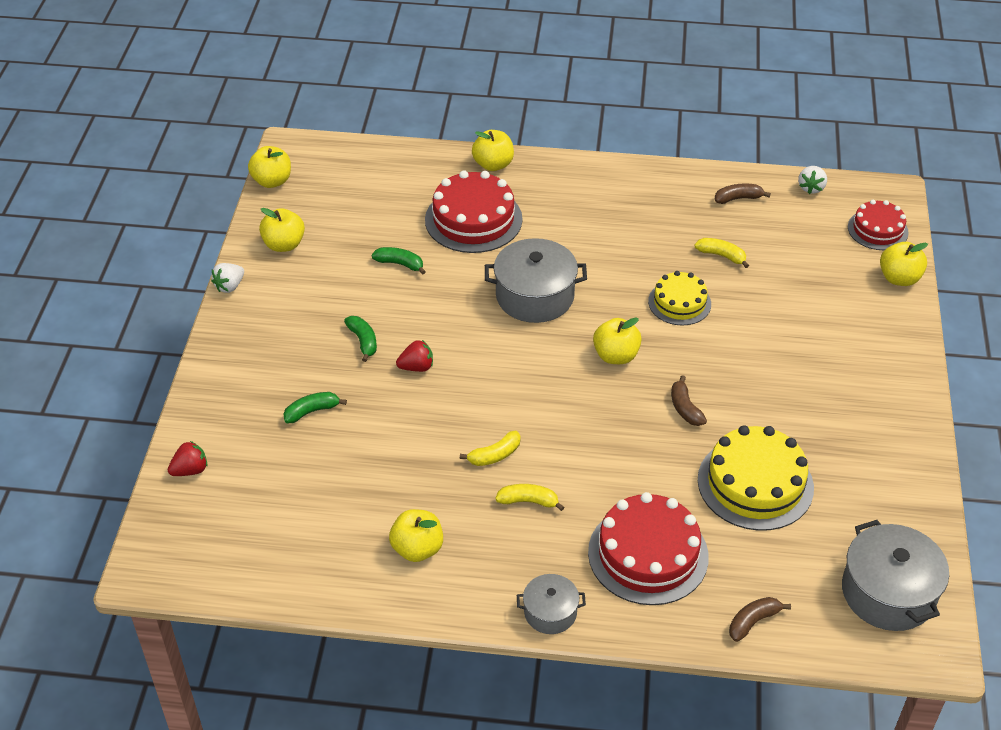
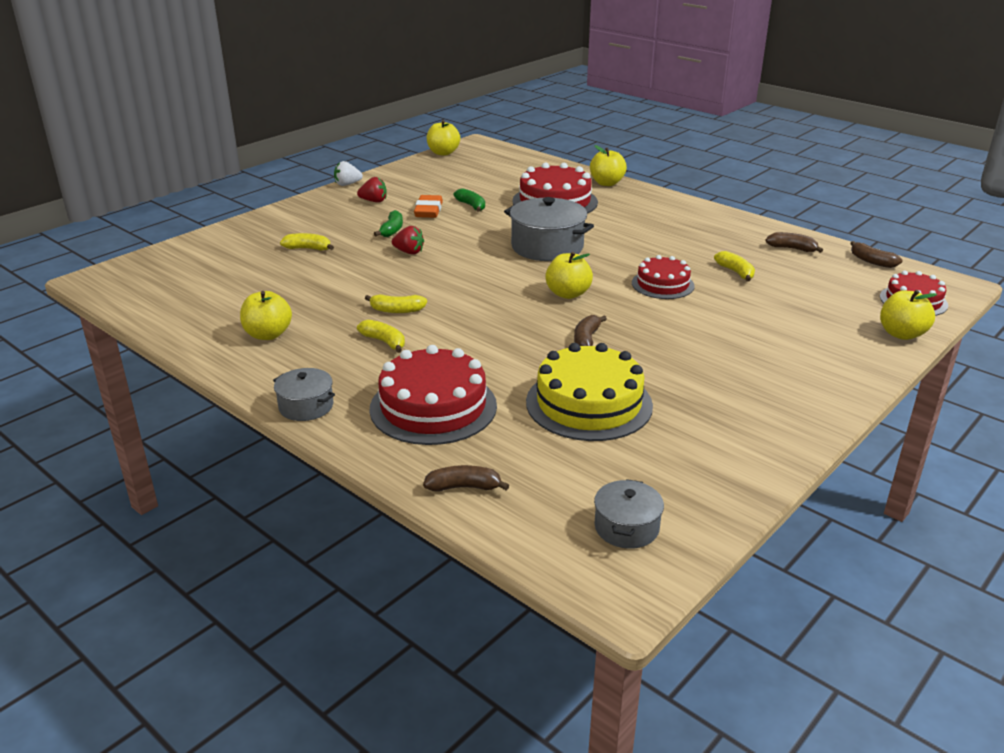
camera: 35 degrees right, 15 degrees down
(190, 470) = (194, 248): red strawberry -> red strawberry (374, 201)
(284, 245) = (408, 178): yellow apple -> none
(312, 411) = (308, 249): green banana -> yellow banana
(365, 292) = (428, 211): none -> orange eraser
(679, 302) = (662, 284): yellow cake -> red cake
(811, 188) = (872, 261): white strawberry -> brown banana
(888, 592) = (626, 527): grey pot -> grey pot, size x0.56

